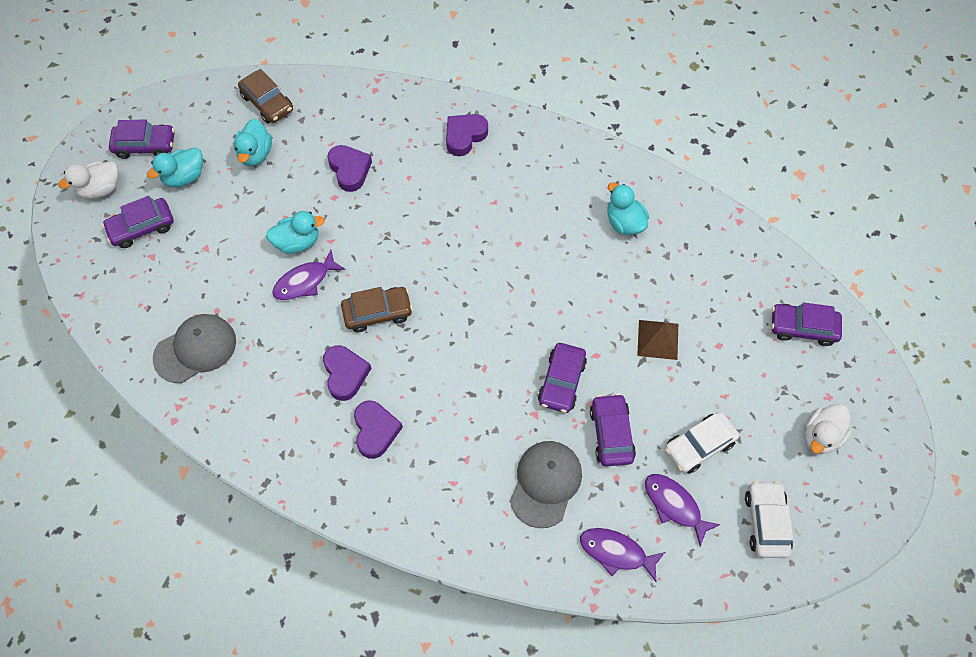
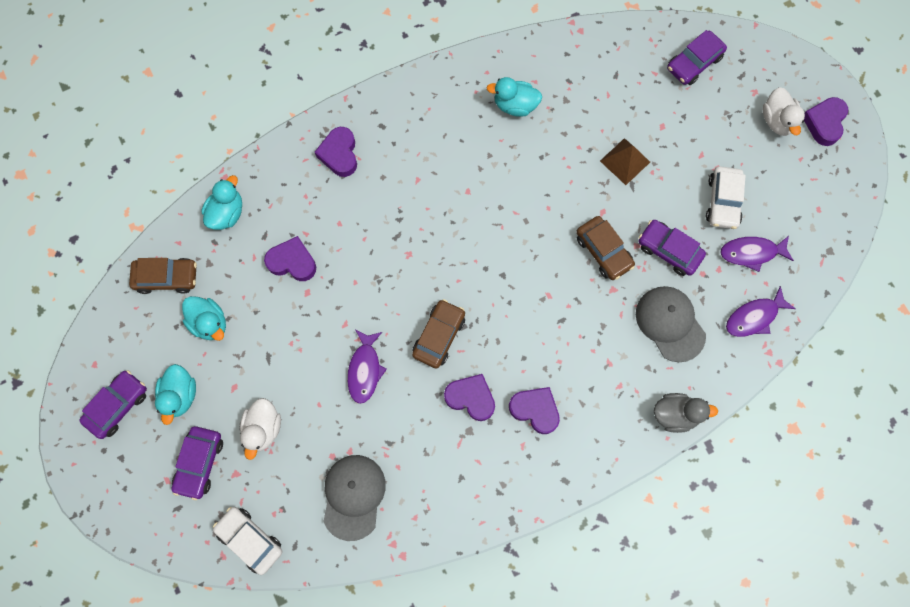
camera: 50 degrees left, 10 degrees up
(101, 189) = (129, 472): white duck -> white duck (263, 428)
(298, 242) = (324, 350): turquoise duck -> turquoise duck (227, 213)
(467, 549) = (675, 414): none -> grey duck
(562, 382) = (603, 251): purple car -> brown car
(766, 522) = (807, 206): white car -> white car (250, 540)
(861, 478) = (824, 123): none -> purple heart

